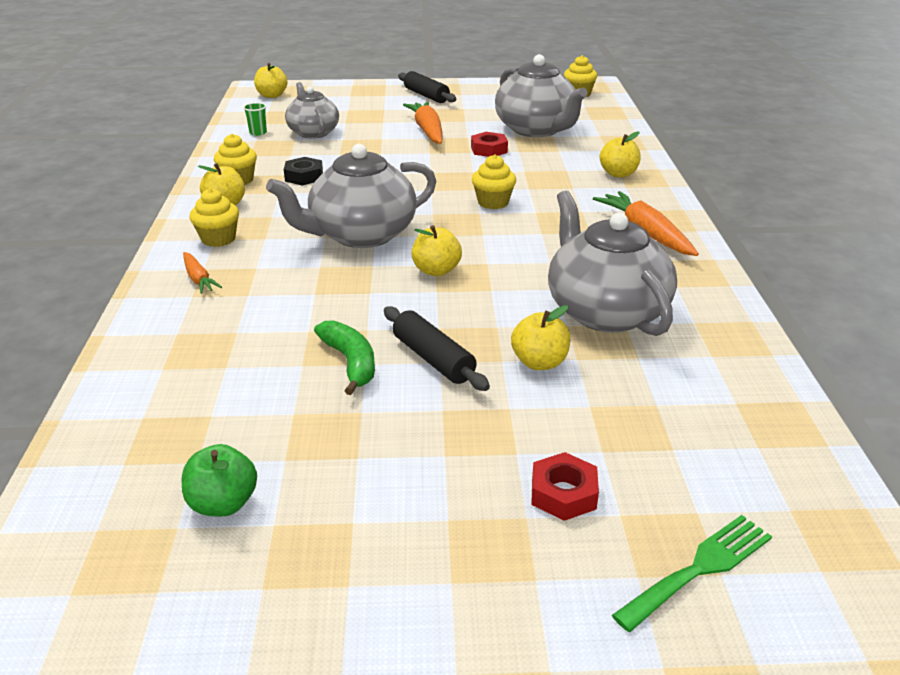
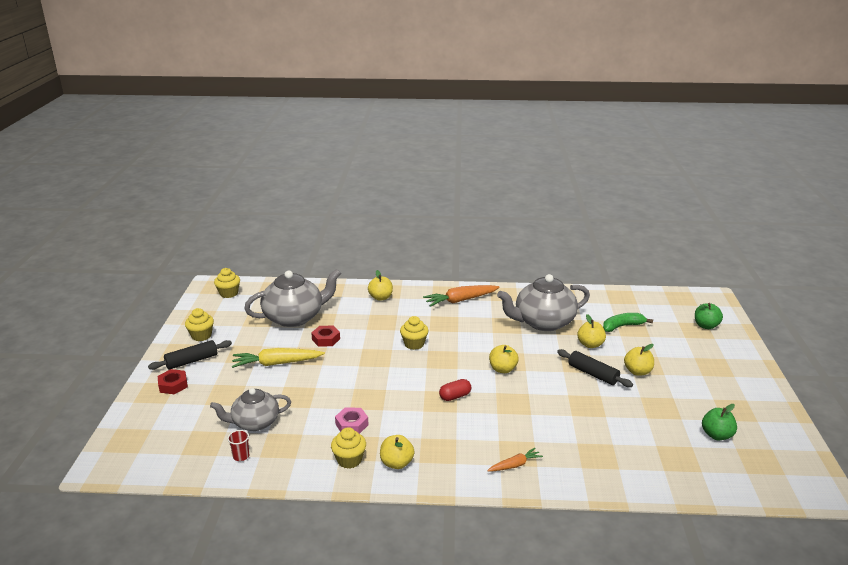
camera: 85 degrees left, 5 degrees down
(218, 239) = (456, 461): yellow cupcake -> yellow cupcake (201, 336)
(258, 133) = (241, 456): green cup -> red cup
(272, 95) = (135, 454): yellow apple -> yellow apple (637, 371)
(304, 176) = (352, 424): black nut -> pink nut
(350, 362) = (600, 400): green banana -> green banana (622, 326)
(361, 235) = (455, 396): grey teapot -> red capsule
(427, 130) = (276, 363): orange carrot -> yellow carrot
(433, 359) = (593, 374): black rolling pin -> black rolling pin turned 75 degrees clockwise
(563, 493) = (678, 348): red nut -> red nut (173, 385)
(700, 568) = (706, 326): green fork -> green apple

